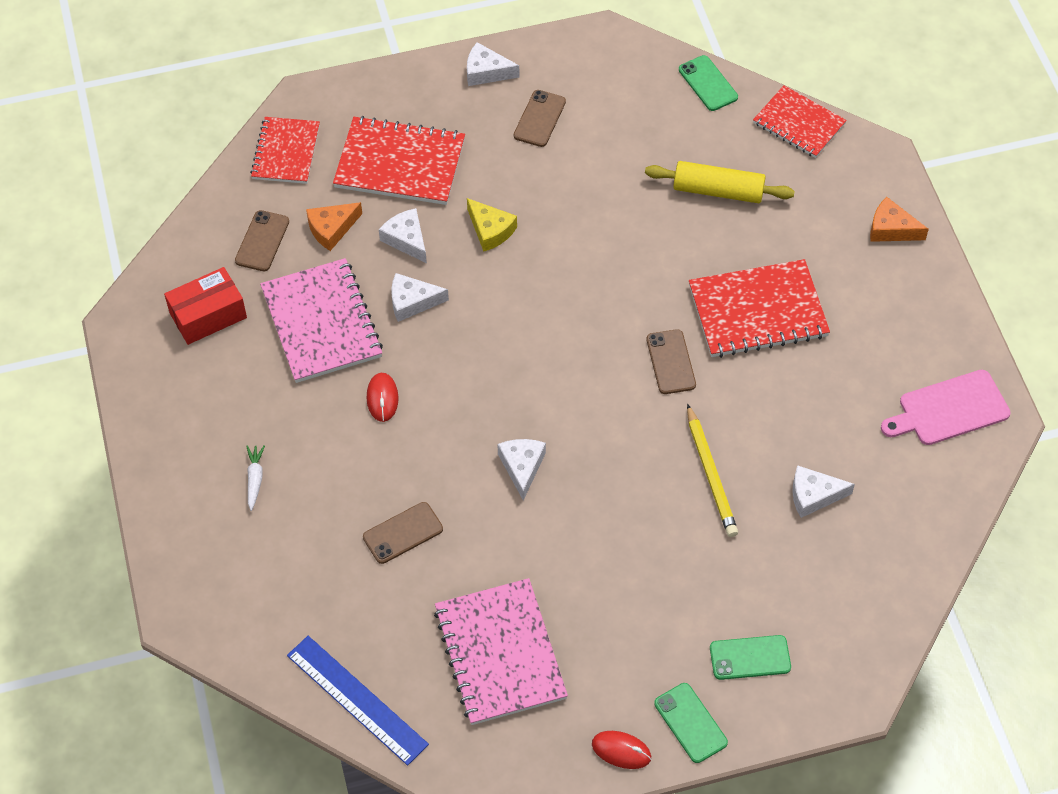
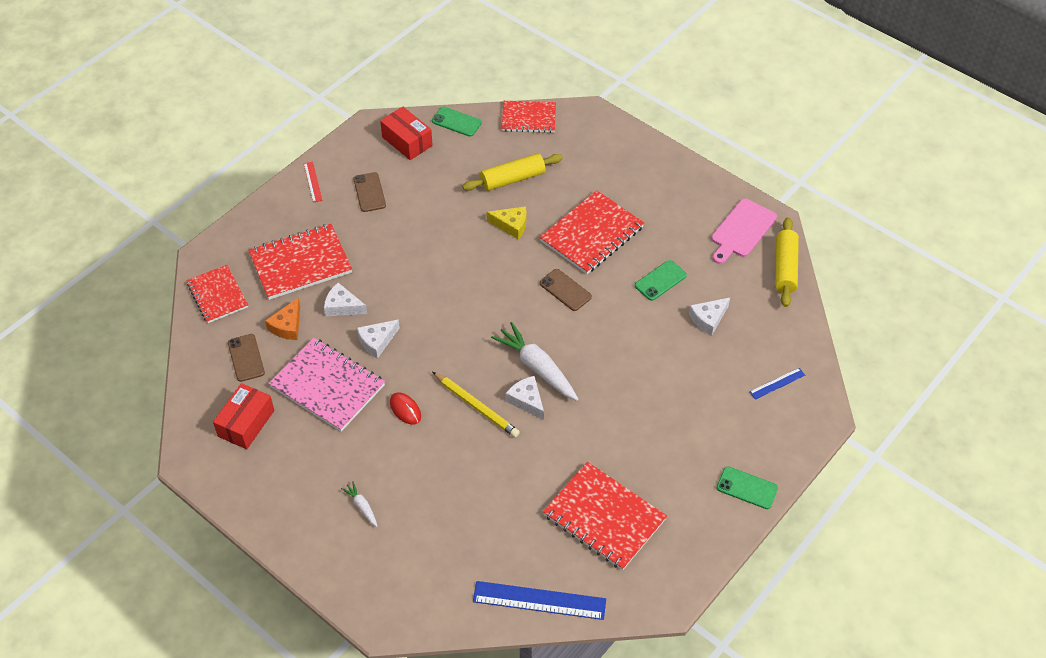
camera: 35 degrees left, 5 degrees down
(403, 533) = (485, 482): brown phone -> none
(486, 72) = (312, 182): white cheese -> red ruler
(490, 230) = (392, 273): yellow cheese -> yellow cheese (511, 225)
(500, 653) = (604, 517): pink notebook -> red notebook
(564, 435) = (537, 367): none -> white carrot
(621, 751) = (721, 529): red mouse -> none
(631, 78) = (407, 141): none -> red box
(711, 474) = (641, 340): yellow pencil -> yellow pencil (476, 406)
(750, 657) = (749, 430): green phone -> green phone (660, 280)
(832, 623) = (777, 383): none -> blue ruler
(891, 229) = (629, 149): orange cheese -> none
(964, 487) = (785, 268): none -> yellow rolling pin

